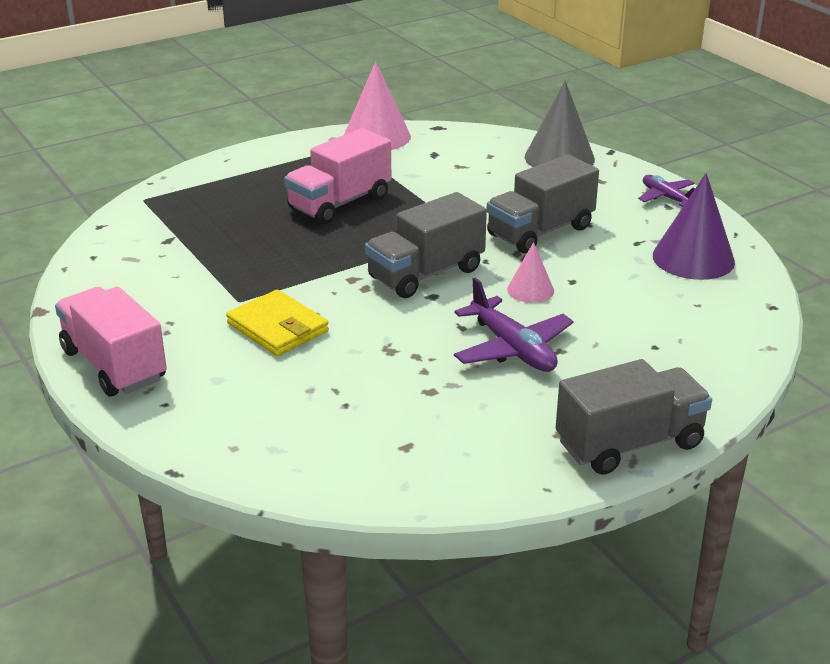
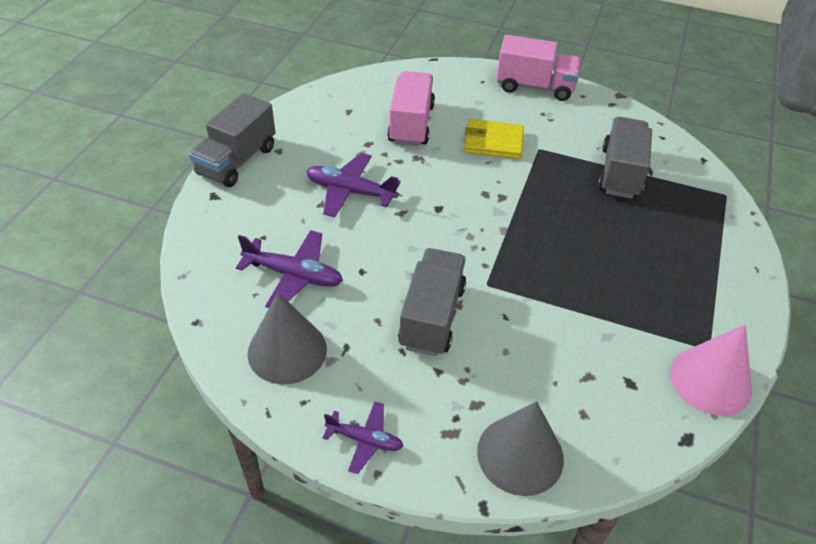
camera: 140 degrees right, 15 degrees up
(339, 203) = (607, 265): pink truck -> pink truck (411, 124)
(426, 274) = (464, 225): grey truck -> grey truck (620, 173)
(530, 290) = (382, 246): pink cone -> none
(645, 303) = (294, 275): none -> purple plane
(693, 258) = (287, 351): purple cone -> grey cone

